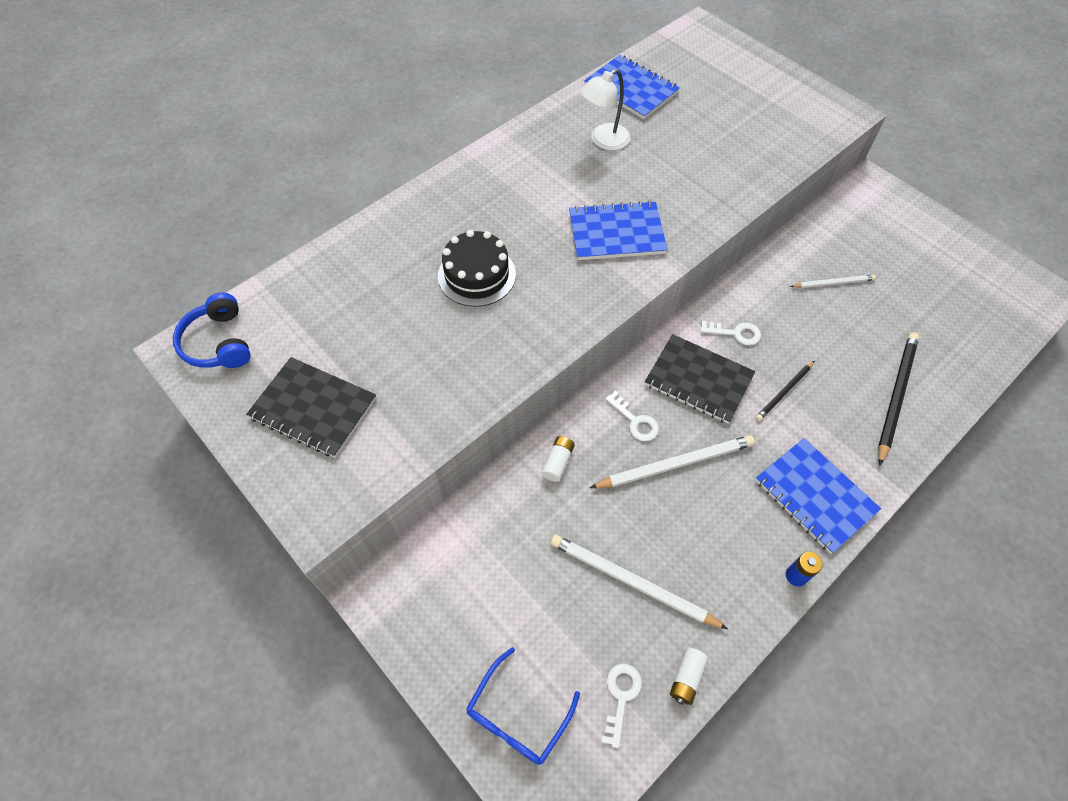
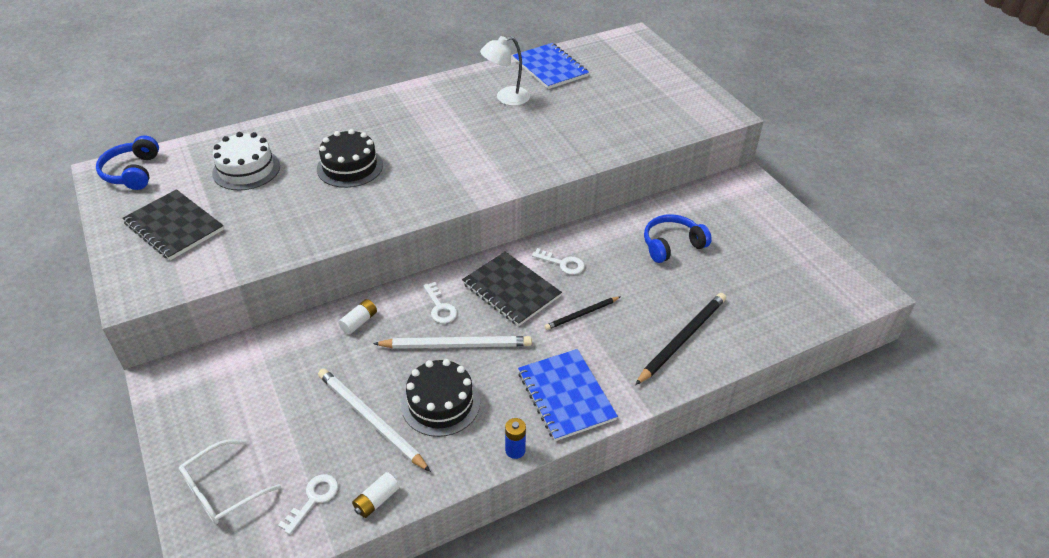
camera: 15 degrees right, 15 degrees down
(356, 306) = (246, 169): none -> white cake
(517, 716) = (222, 490): blue glasses -> white glasses
(616, 233) = (478, 160): blue notebook -> none
(694, 541) = (440, 403): none -> black cake
(833, 283) = (672, 245): white pencil -> blue headphones

